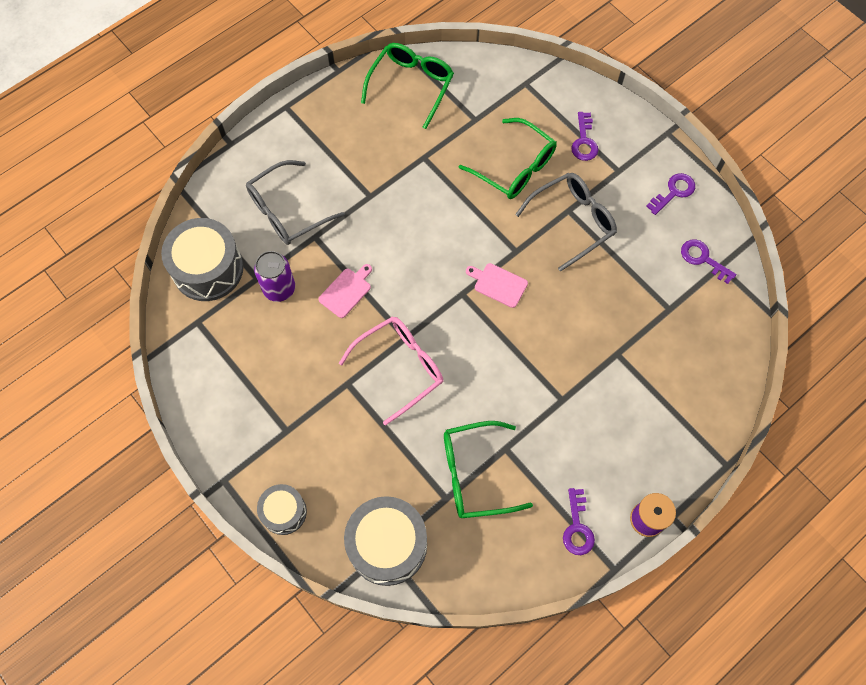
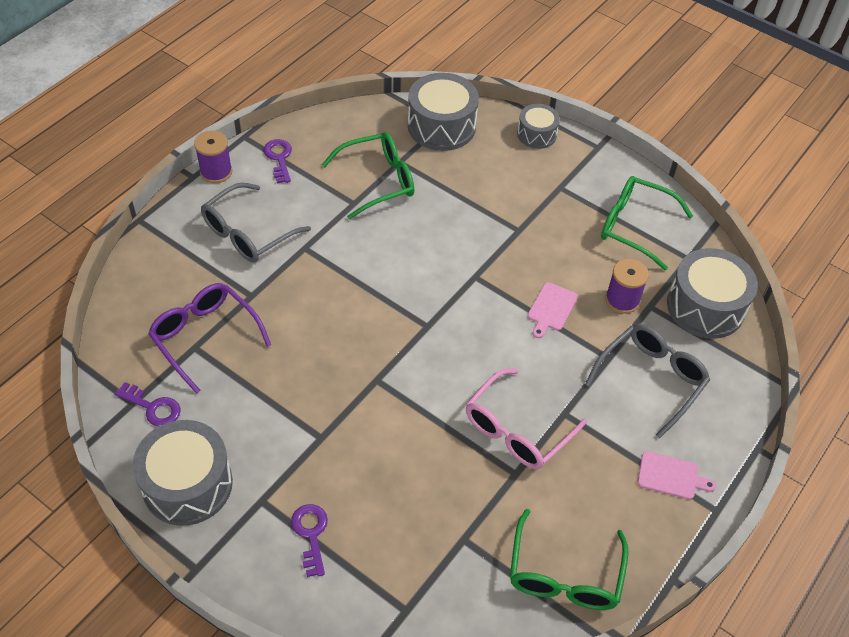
camera: 165 degrees right, 15 degrees down
(279, 288) = (622, 300): purple can -> purple spool
(400, 367) = (471, 250): pink glasses -> pink glasses (517, 430)
(498, 284) = (389, 341): pink cutting board -> pink cutting board (670, 476)
(515, 168) = (396, 480): green glasses -> green glasses (634, 226)
(573, 221) = (314, 425): grey glasses -> grey glasses (247, 233)
(660, 317) = (204, 337): none -> purple glasses
(674, 192) = (187, 484): purple key -> grey drum

